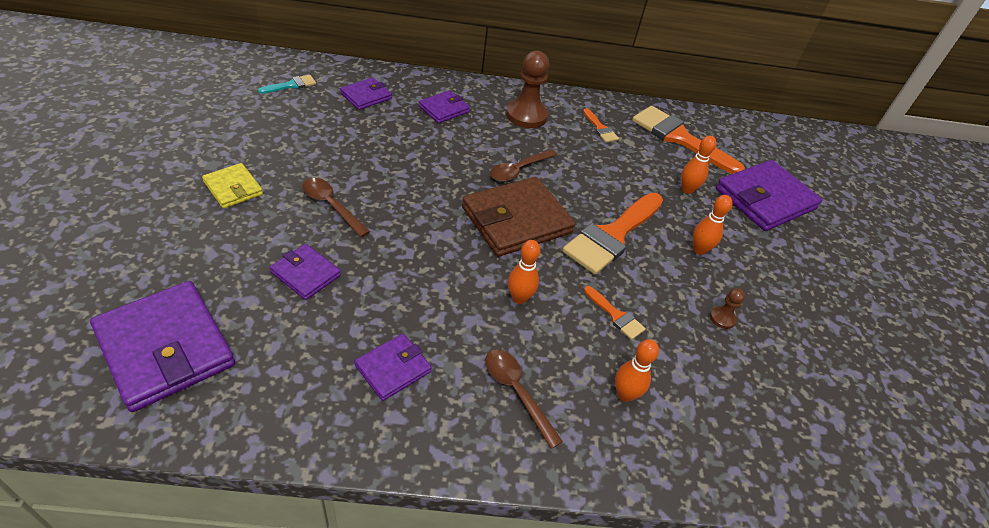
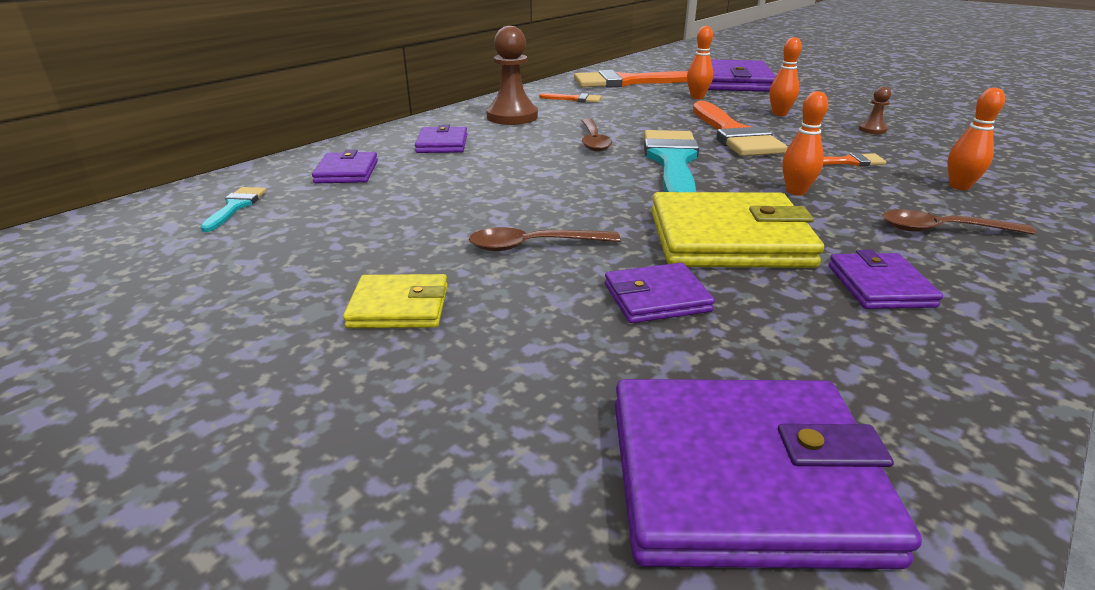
camera: 45 degrees left, 15 degrees down
(407, 283) = (728, 239): none -> yellow wallet
(516, 220) = (672, 162): brown wallet -> turquoise brush

